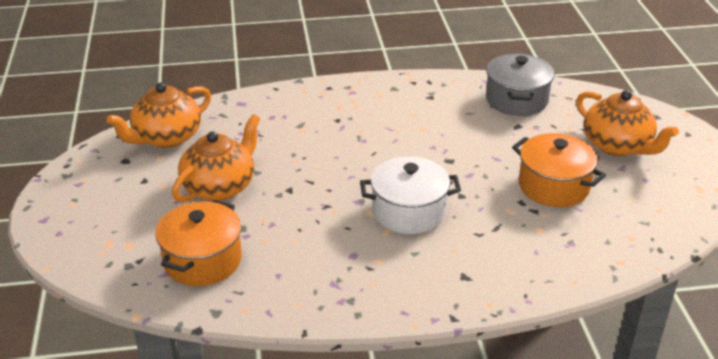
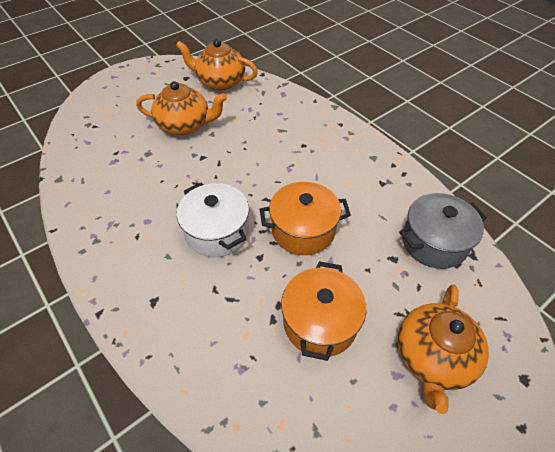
camera: 60 degrees right, 15 degrees up
(202, 260) = (106, 151): orange pot -> orange pot (303, 230)

